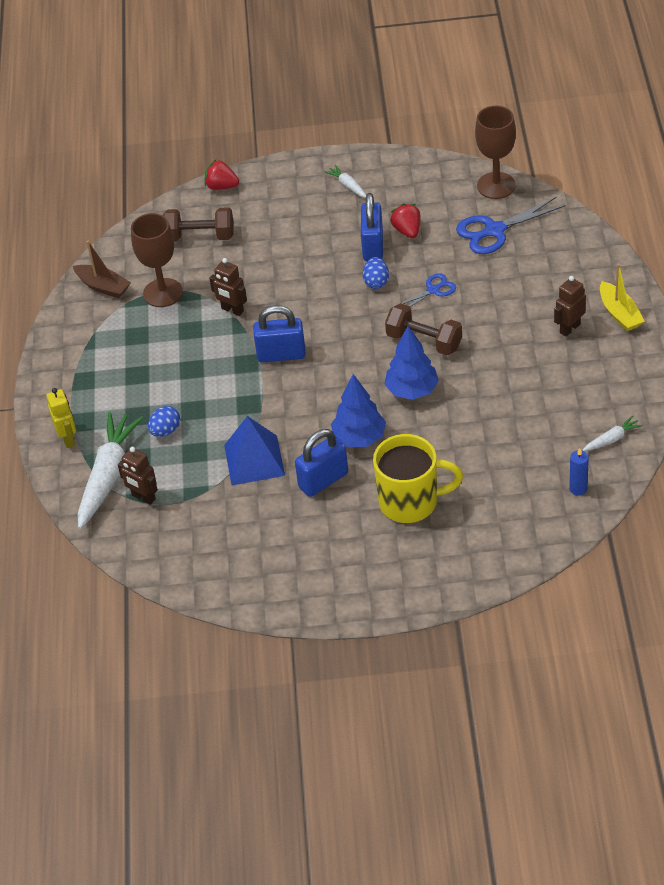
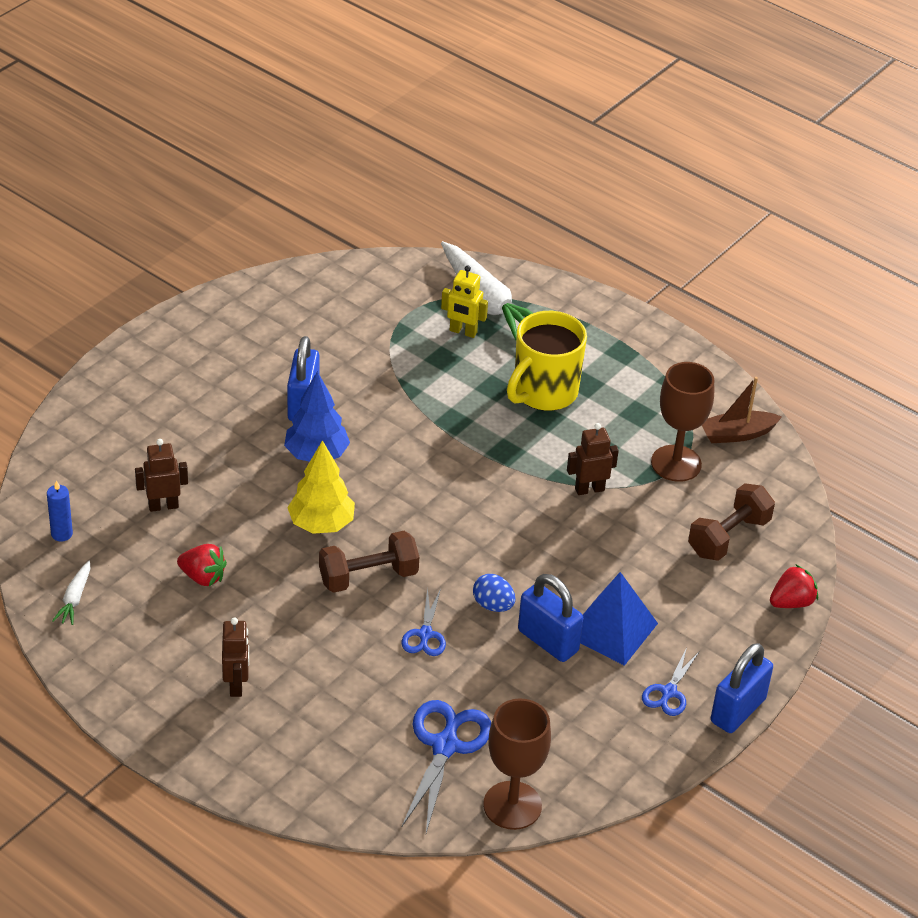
camera: 125 degrees right, 5 degrees down
(68, 438) = (562, 306): yellow robot -> yellow robot (463, 332)
(143, 497) = (435, 305): brown robot -> brown robot (163, 506)
(165, 431) = (492, 359): blue egg -> none
(254, 460) = (384, 383): blue pyramid -> blue pyramid (612, 629)
(281, 354) = (485, 479): blue padlock -> blue padlock (738, 710)
(348, 186) = (669, 692): white carrot -> blue scissors
(407, 231) = (536, 682): red strawberry -> red strawberry (203, 577)
(410, 502) = (205, 433): yellow mug -> yellow mug (544, 392)
(412, 390) = (321, 524): blue tree -> yellow tree
(619, 313) = (200, 736): yellow boat -> none

